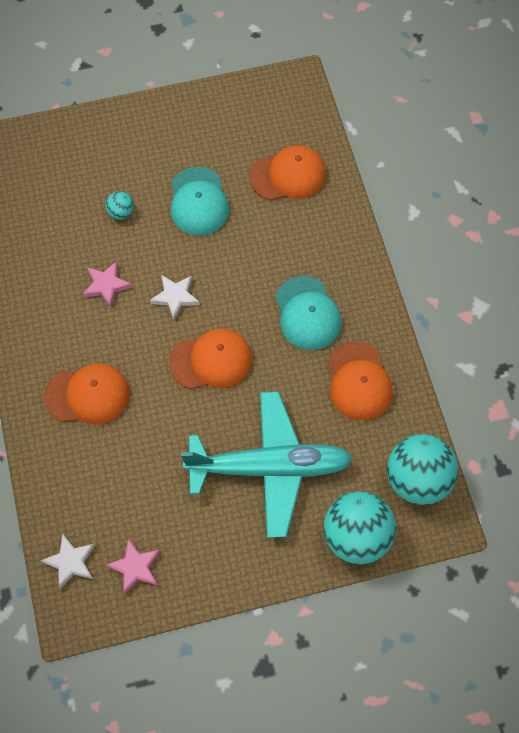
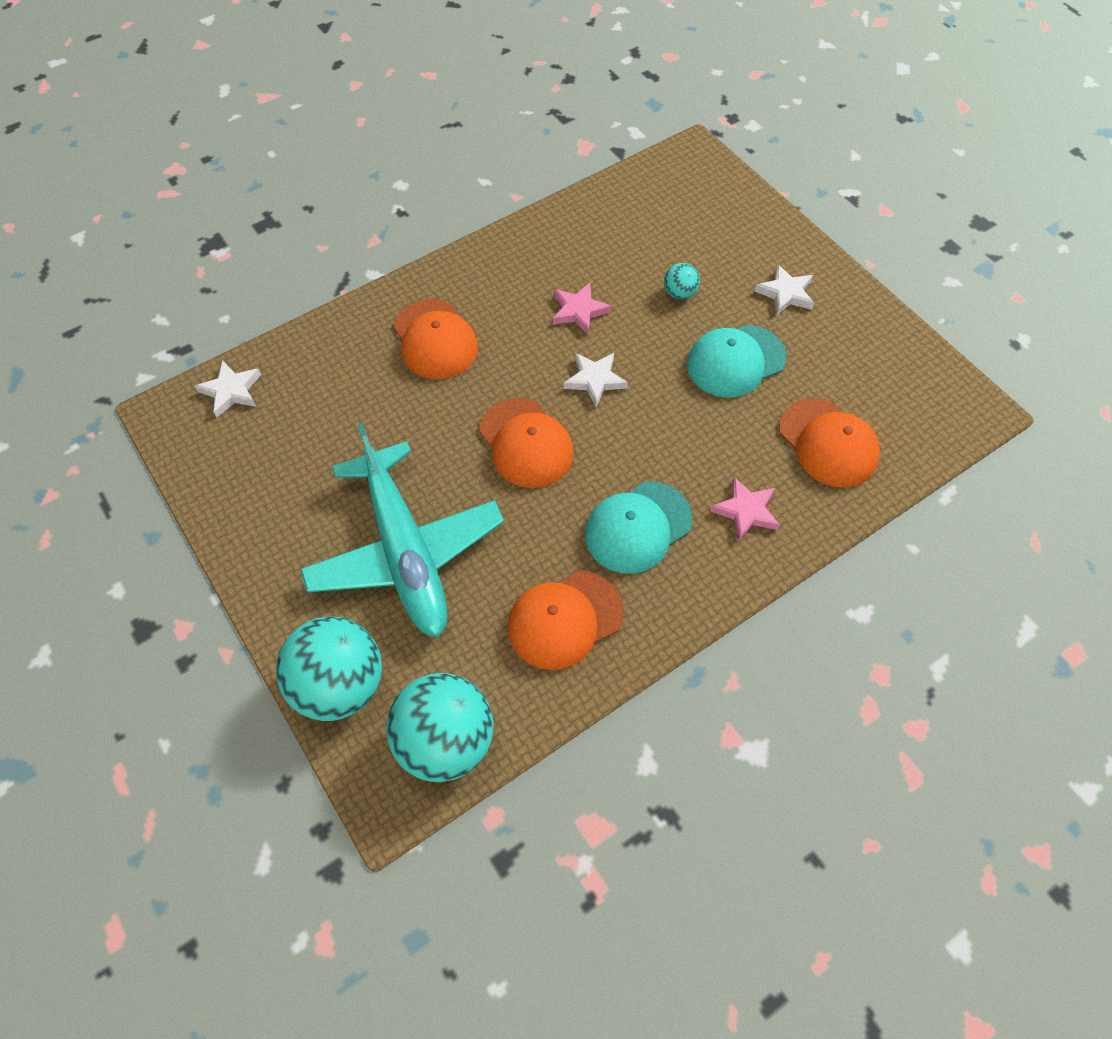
camera: 70 degrees right, 5 degrees down
(135, 567) = (239, 453): pink star -> pink star (746, 511)
(153, 146) = (785, 293): none -> white star

